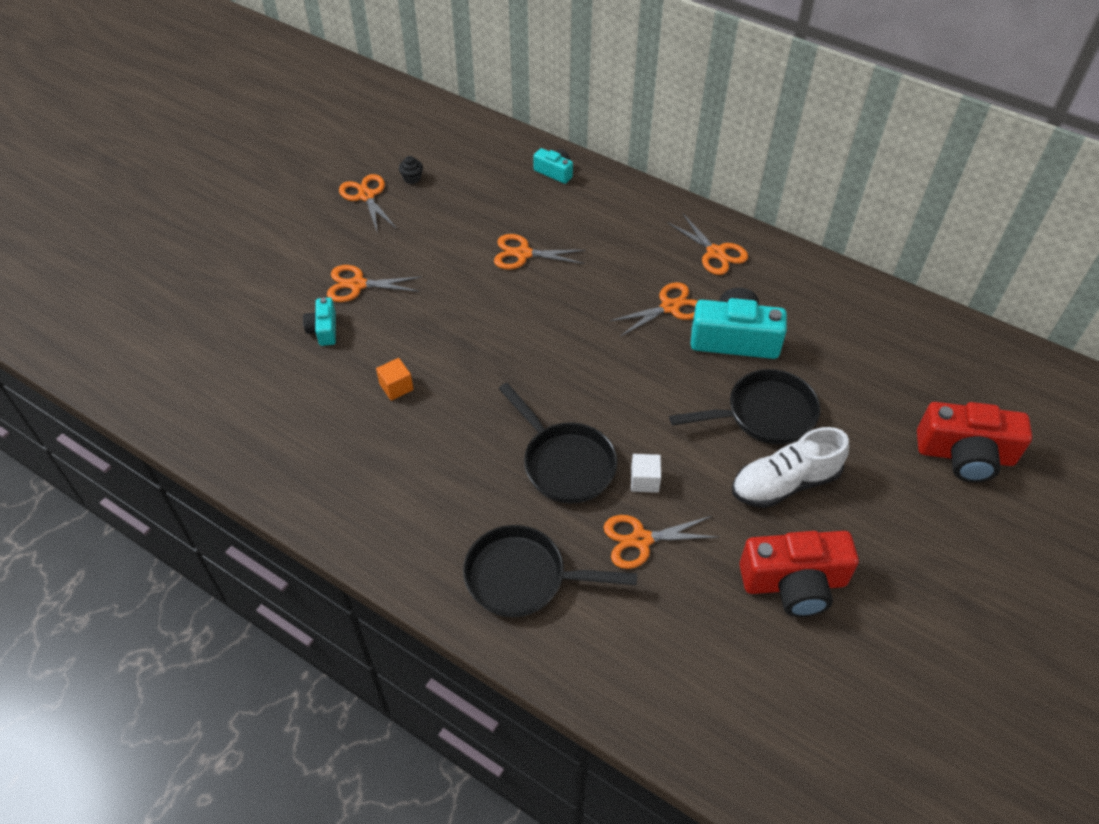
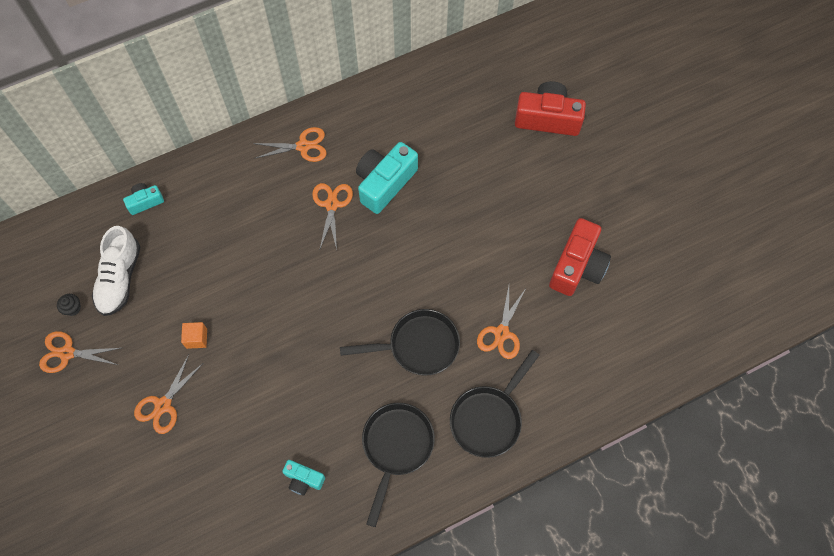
camera: 60 degrees left, 15 degrees up
(323, 329) = (193, 451): turquoise camera -> turquoise camera (303, 479)
(396, 387) = (284, 424): orange cube -> orange cube (196, 338)
(523, 254) = (215, 270): orange scissors -> none
(644, 480) = (460, 305): white cube -> none
(764, 414) = (454, 205): black pan -> black pan (396, 447)
(785, 483) = (510, 227): white shoe -> white shoe (120, 278)
(965, 455) = (547, 118): red camera -> red camera turned 120 degrees counterclockwise

